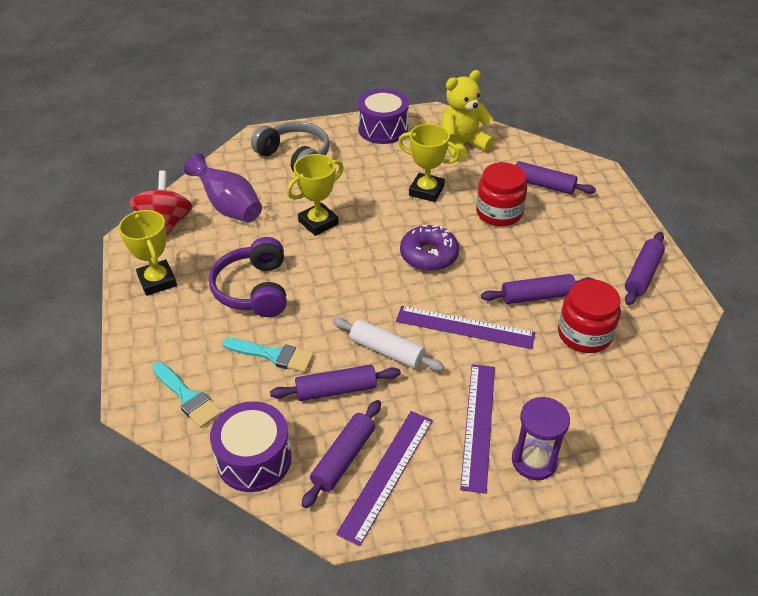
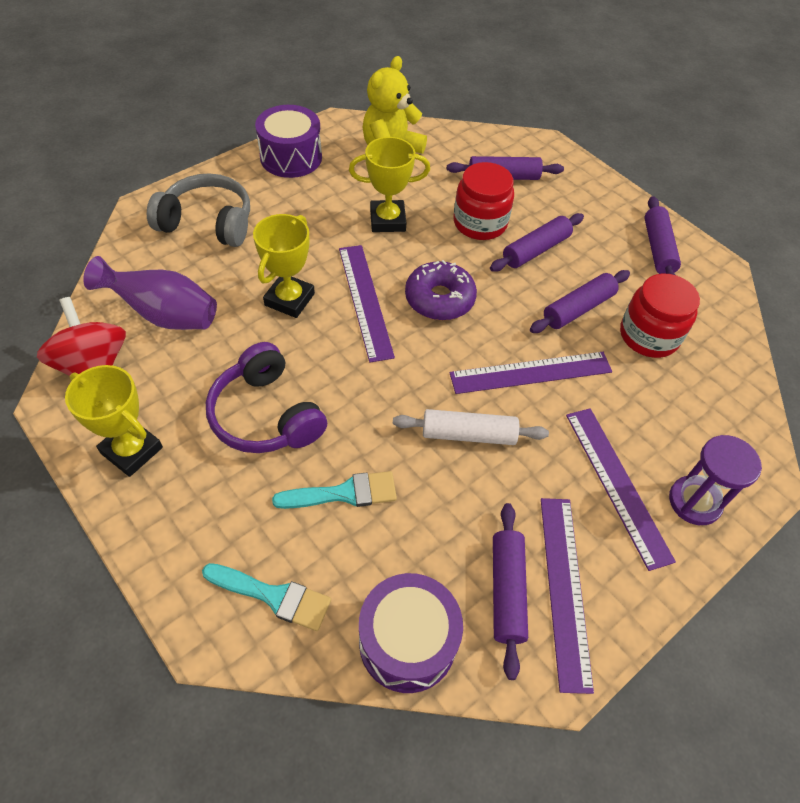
camera: 30 degrees left, 10 degrees up
(336, 390) = (444, 507): purple rolling pin -> purple rolling pin (535, 250)
(372, 240) = (365, 300): none -> purple ruler

